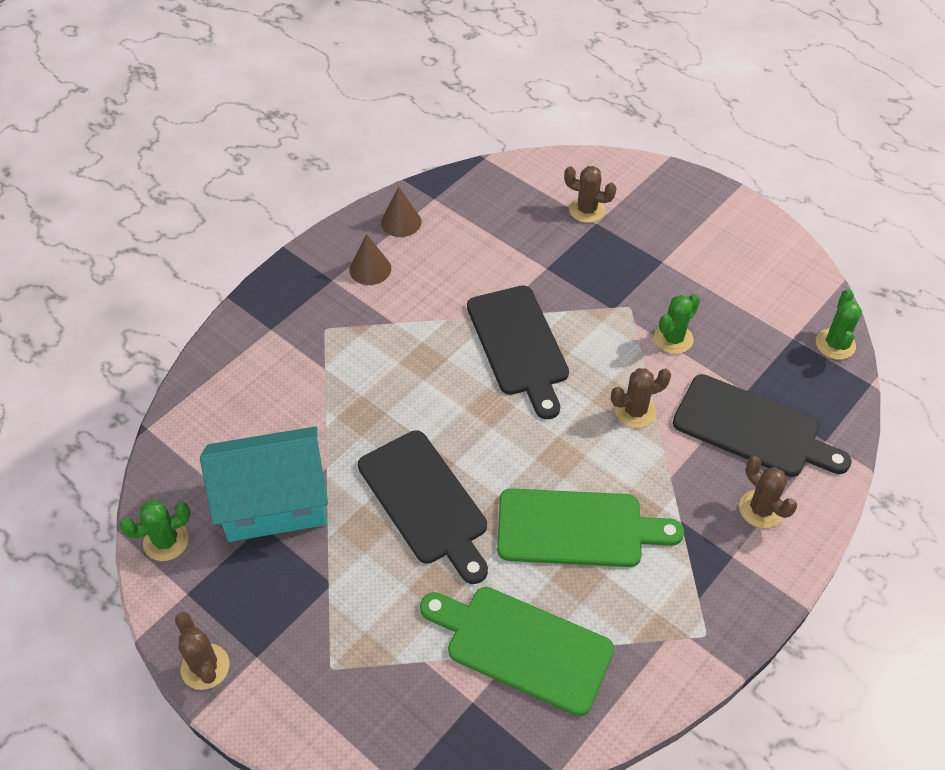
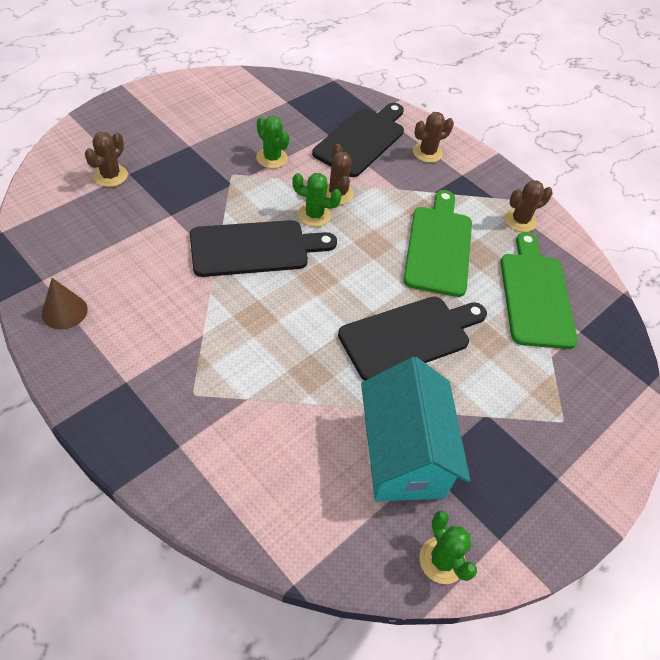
camera: 90 degrees left, 0 degrees up
(205, 667) = (572, 522): brown cactus -> brown cactus (520, 221)
(370, 269) = (122, 346): brown cone -> none
(522, 647) = (535, 295): green cutting board -> green cutting board turned 150 degrees clockwise
(835, 344) = (297, 85): green cactus -> green cactus (314, 215)

